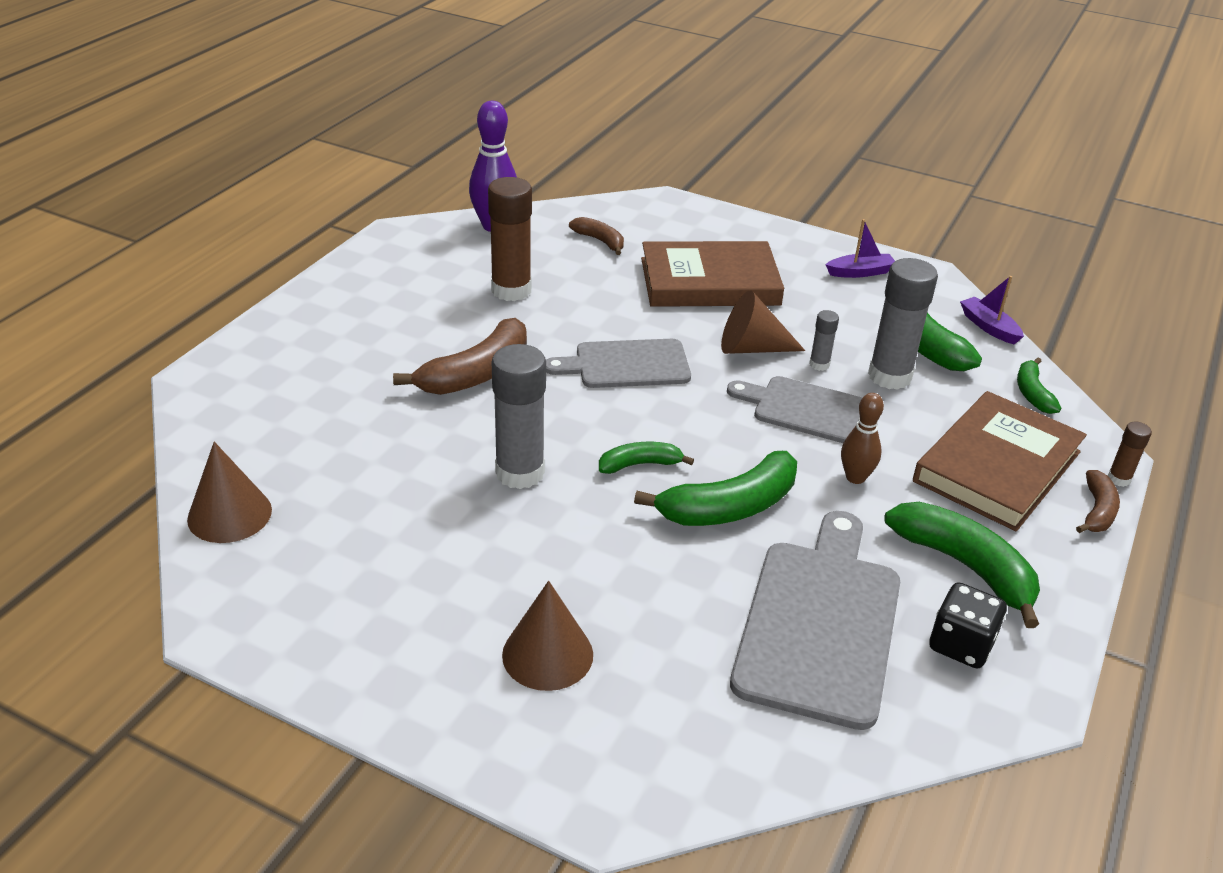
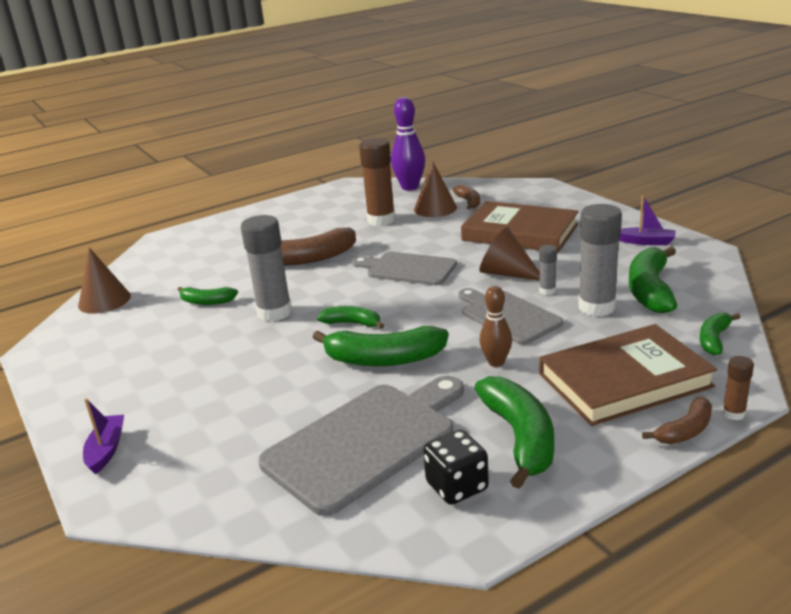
camera: 35 degrees right, 10 degrees down
(401, 478) = (207, 302): none -> green banana
(547, 654) = (177, 409): brown cone -> brown cone (435, 208)
(989, 327) = (722, 290): purple boat -> purple boat (106, 450)

